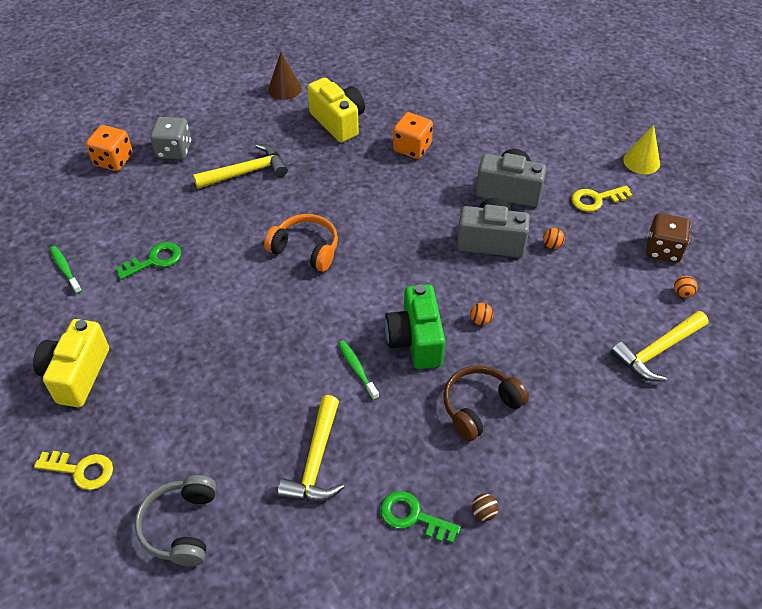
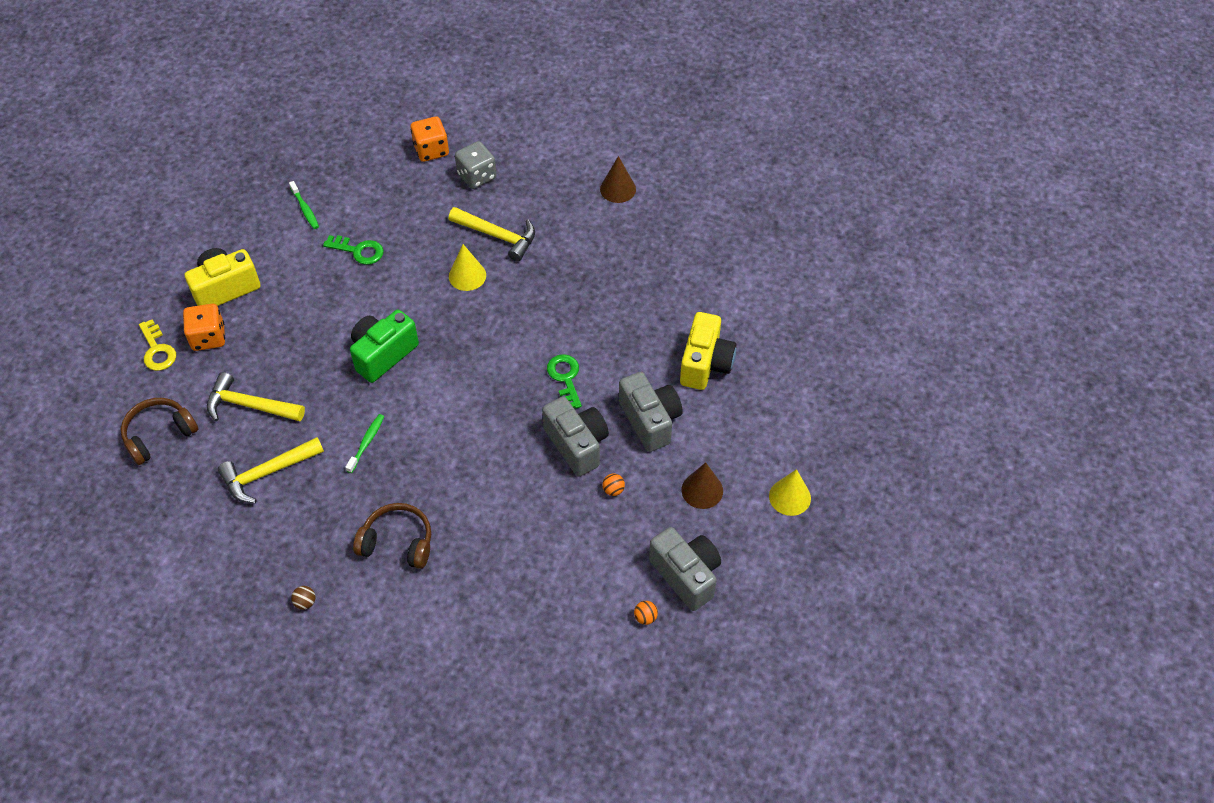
camera: 50 degrees right, 5 degrees up
(65, 269) = (305, 209): green toothbrush -> green toothbrush turned 135 degrees clockwise
(181, 526) = (159, 435): grey headphones -> brown headphones
(262, 210) = (467, 275): none -> yellow cone
(305, 249) = (453, 330): orange headphones -> none
(338, 122) = (614, 251): yellow camera -> yellow camera (705, 364)
(412, 148) = (634, 321): orange dice -> orange dice (208, 337)
(413, 516) = (268, 561): green key -> green key (565, 378)
(415, 340) = (426, 461): green camera -> green camera (383, 354)
(480, 320) = (483, 490): orange ball -> none
(596, 199) = (702, 490): yellow key -> brown cone
(657, 351) = (560, 632): yellow hammer -> yellow hammer (250, 405)
(663, 250) = (686, 575): brown dice -> grey camera

